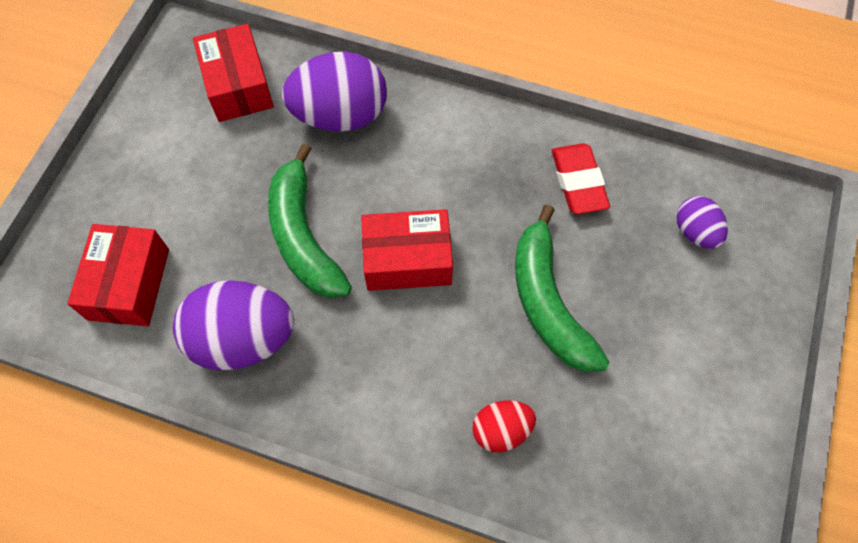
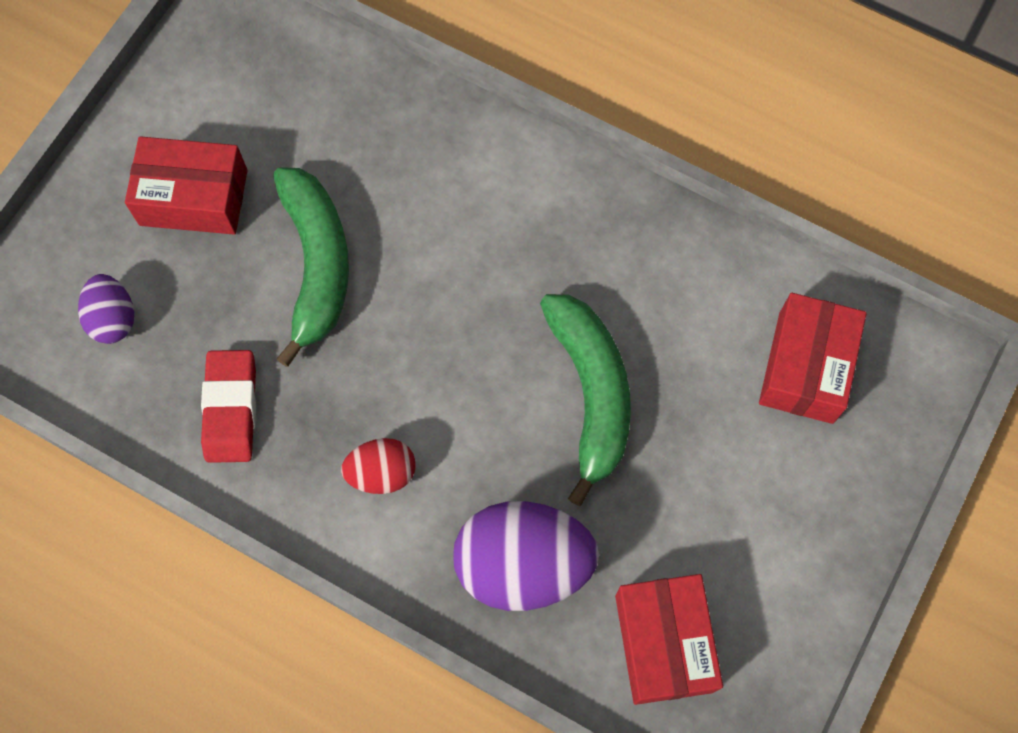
camera: 170 degrees left, 5 degrees up
(243, 339) = (671, 280): purple egg -> none
(407, 259) = (468, 342): red box -> red box (193, 197)
(501, 430) = (405, 142): red egg -> red egg (382, 473)

